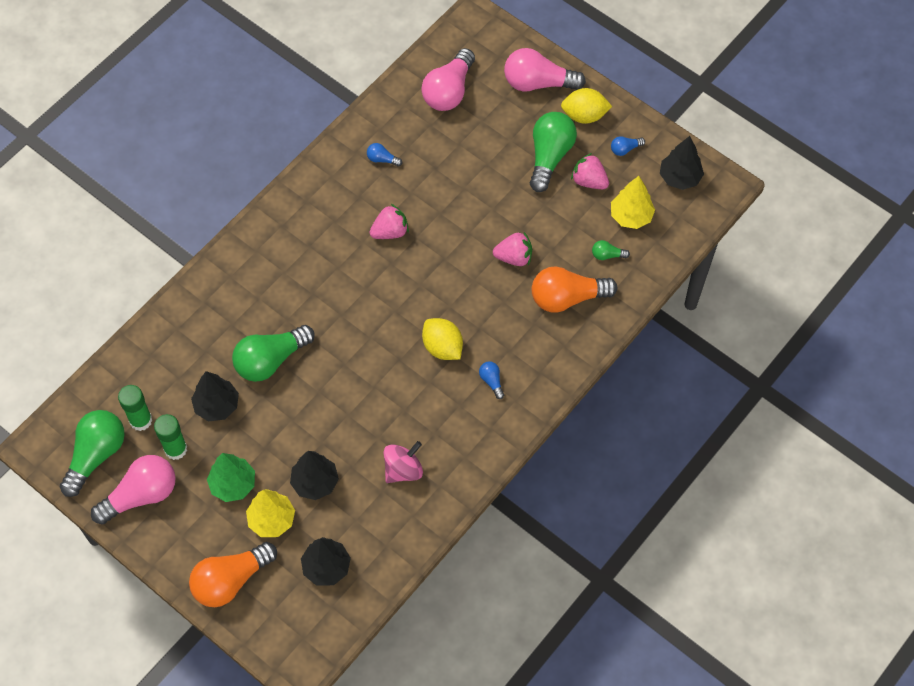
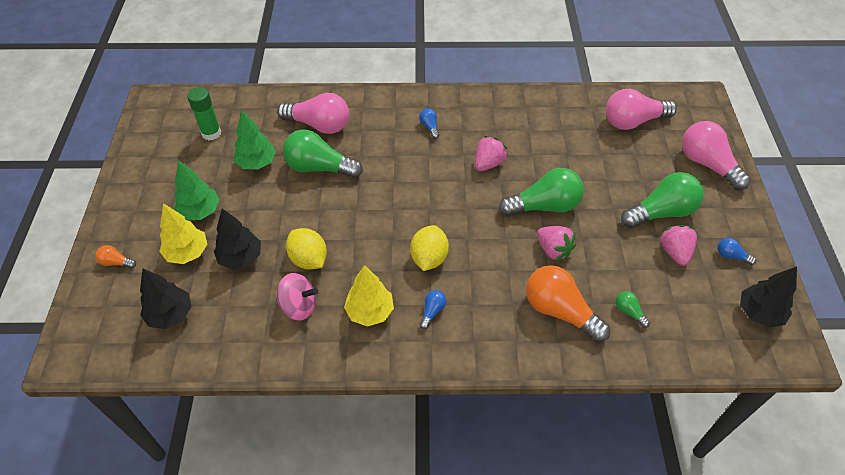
camera: 50 degrees right, 10 degrees down
(96, 455) = (166, 129): green light bulb -> green light bulb (544, 206)
(141, 495) = (152, 169): pink light bulb -> pink light bulb (319, 125)
(175, 449) = (203, 164): green glue stick -> none
(217, 405) = (257, 163): black tree -> green tree
(231, 580) = (116, 262): orange light bulb -> orange light bulb, size x0.44
(382, 159) = (537, 123): blue light bulb -> blue light bulb (429, 127)
(390, 232) = (488, 163): pink strawberry -> pink strawberry turned 75 degrees counterclockwise
(584, 115) = (721, 210): yellow lemon -> yellow lemon (309, 259)
(631, 216) = (682, 303): yellow tree -> yellow tree (370, 312)

